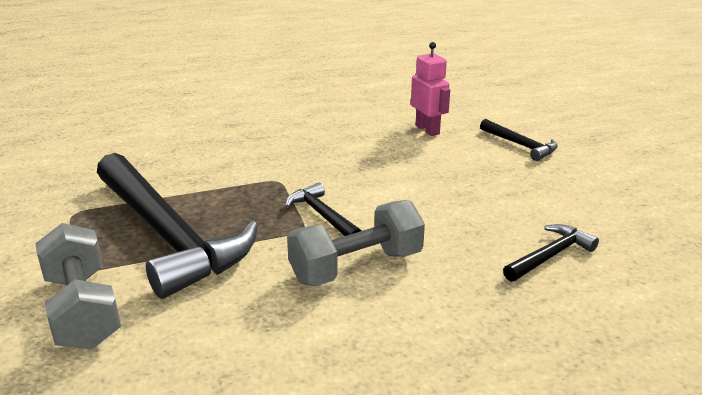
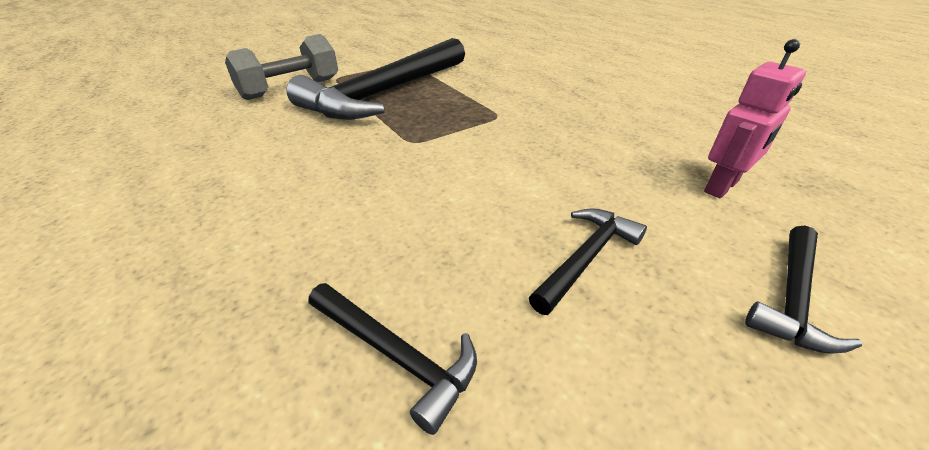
camera: 75 degrees right, 10 degrees up
(323, 215) = (441, 147): black hammer -> black hammer (586, 258)
(356, 267) = (348, 178): grey dumbbell -> none

